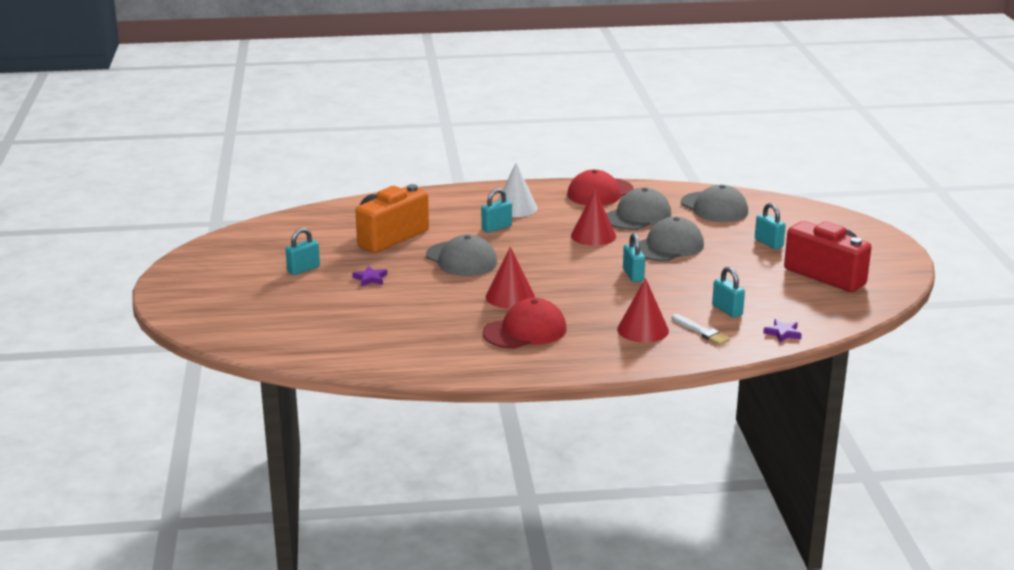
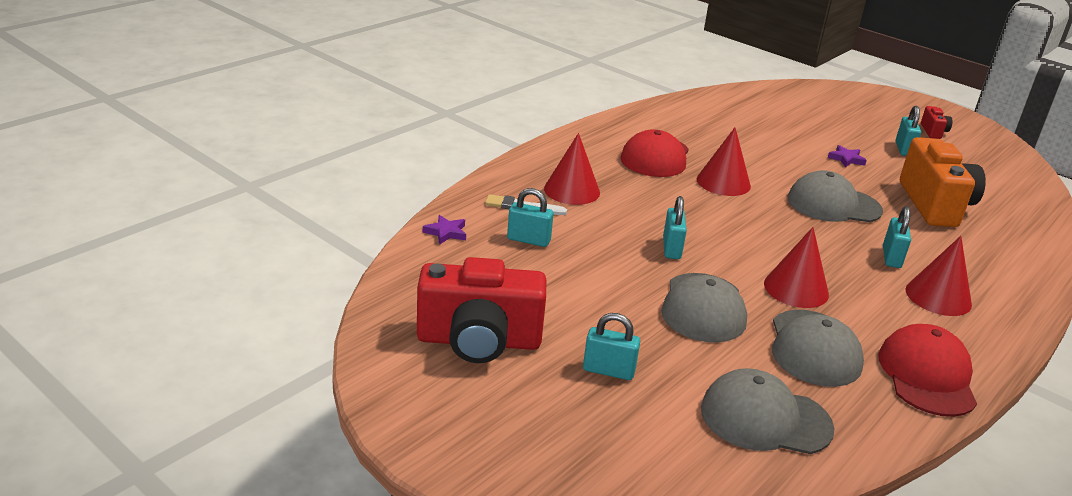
camera: 135 degrees right, 5 degrees up
(237, 271) = (933, 131): none -> red camera
(515, 208) = (938, 297): white cone -> red cone
(633, 275) = (671, 248): turquoise padlock -> turquoise padlock turned 60 degrees clockwise

